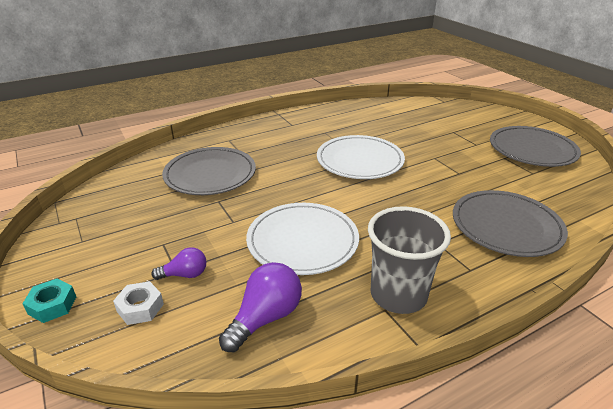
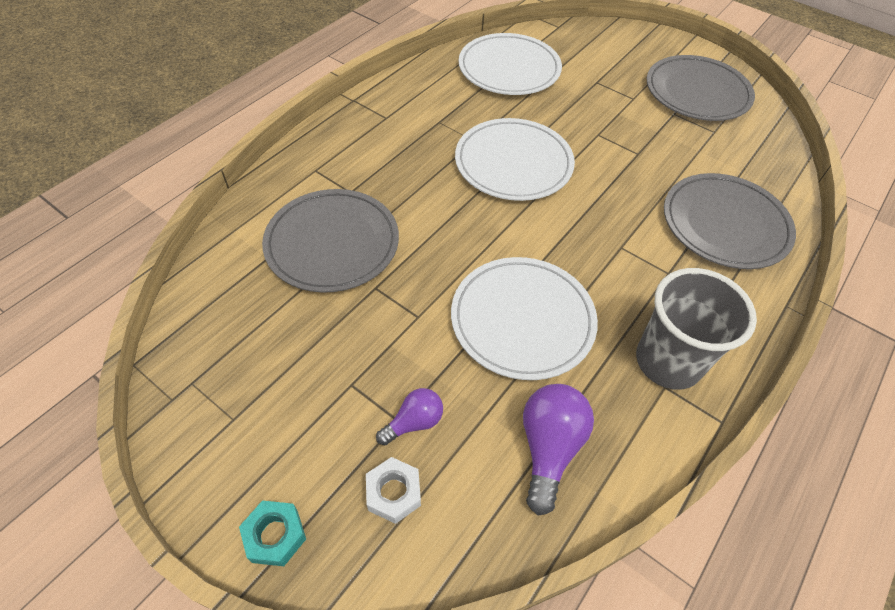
camera: 25 degrees left, 20 degrees up
(392, 116) = (509, 69): none -> white plate

